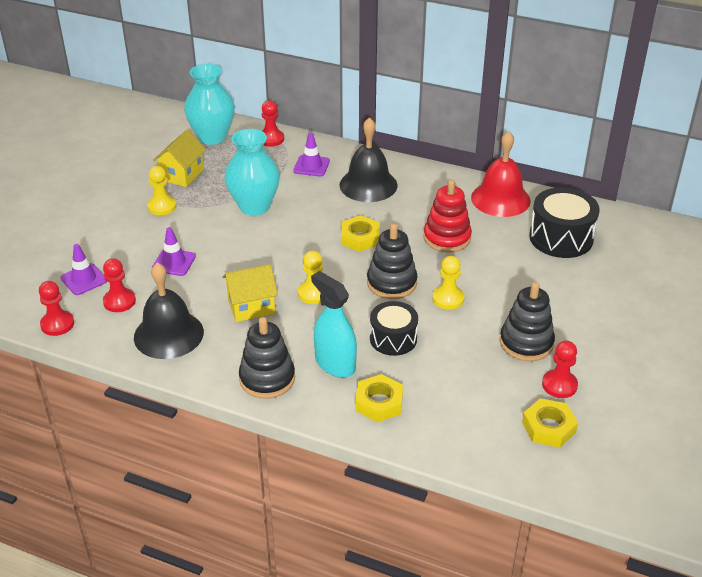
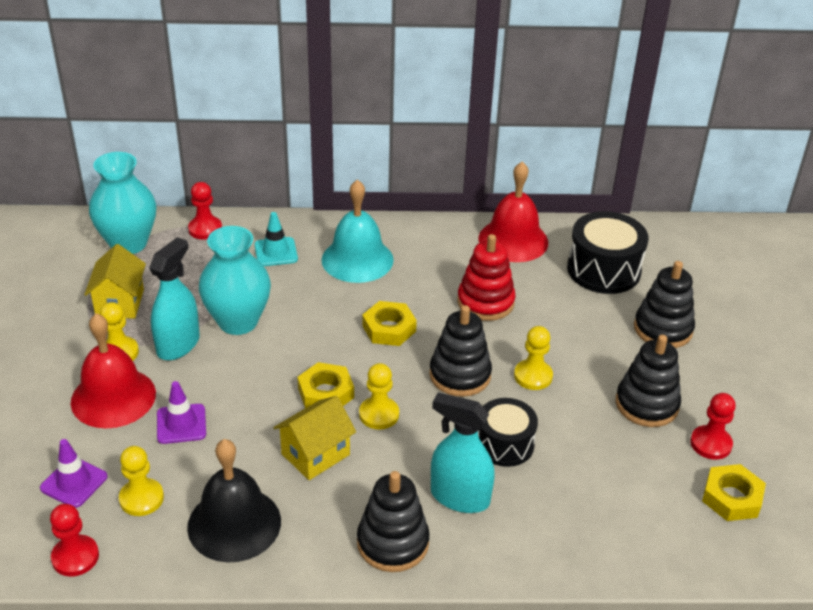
camera: 25 degrees left, 0 degrees up
(119, 301) = (141, 498): red pawn -> yellow pawn
(140, 234) = (113, 397): none -> red bell
(204, 211) = (178, 345): none -> turquoise spray bottle
(311, 166) = (276, 252): purple traffic cone -> turquoise traffic cone
(368, 185) = (357, 259): black bell -> turquoise bell
(379, 402) = (539, 529): yellow nut -> yellow nut (326, 393)
(580, 293) = (663, 329): none -> black stacking toy

